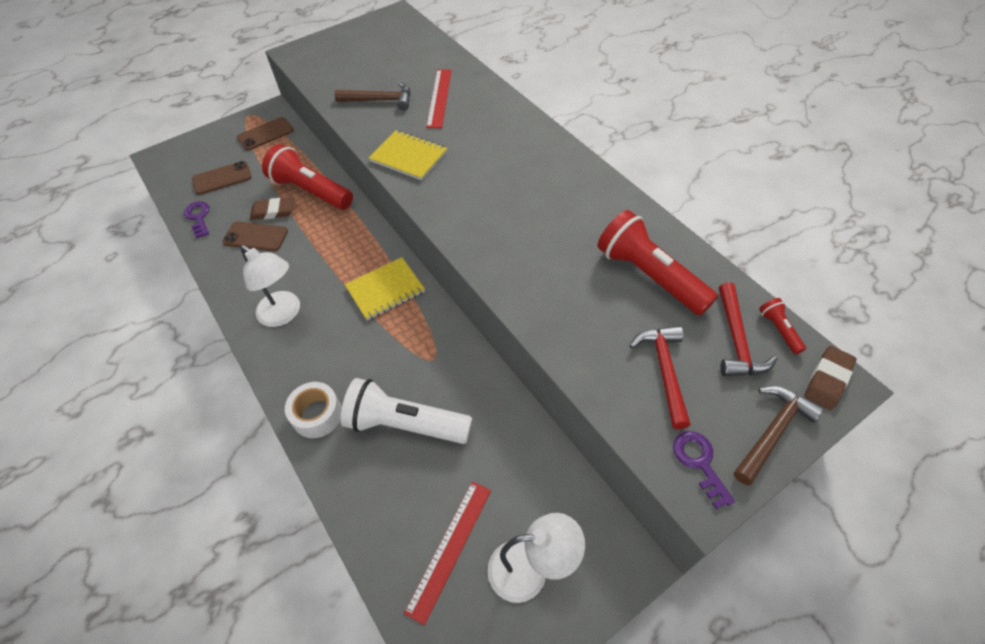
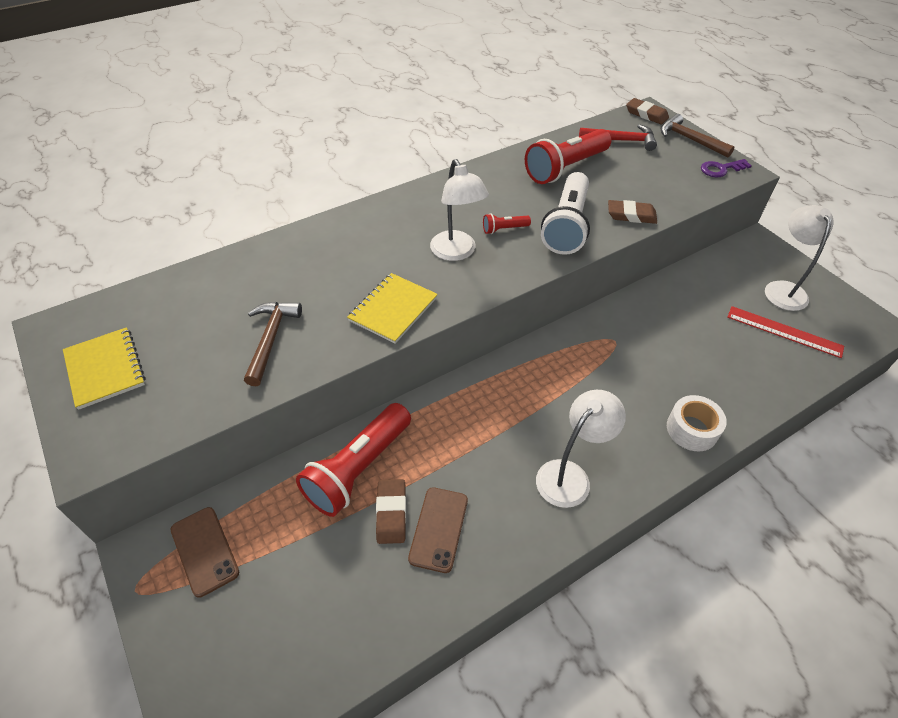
camera: 90 degrees left, 5 degrees down
(198, 217) = (387, 624): purple key -> none
(222, 178) = (300, 604): brown phone -> none
(385, 290) = (532, 380): yellow notebook -> yellow notebook (105, 369)
(405, 424) = (686, 360): white flashlight -> white flashlight (567, 226)
(439, 98) = (286, 283): red ruler -> none
(483, 190) = (456, 252): none -> white lamp
(564, 336) = (631, 215): none -> brown eraser
(664, 371) = (654, 173): red hammer -> none
(778, 330) = (610, 124): red flashlight -> red flashlight (504, 229)

